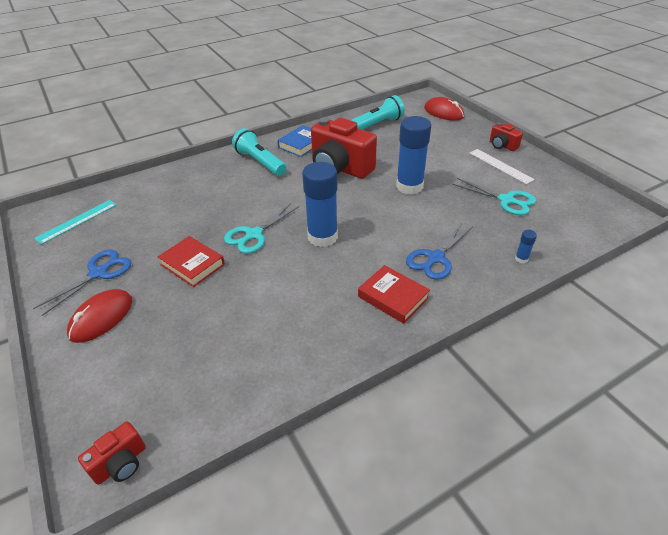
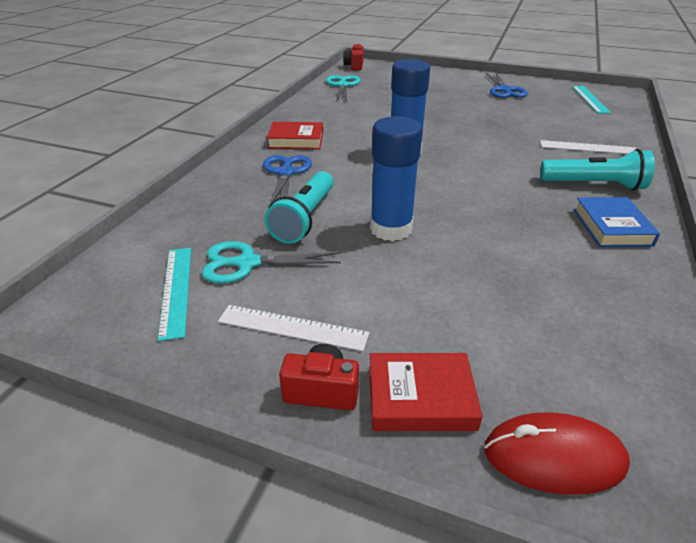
camera: 140 degrees right, 5 degrees down
(101, 318) = (456, 82): red mouse -> none
(192, 264) = (462, 109): red book -> red book (420, 397)
(203, 183) = (588, 148): none -> white ruler
(254, 234) = (459, 134): turquoise scissors -> turquoise scissors (342, 85)
(340, 168) = (504, 216): red camera -> none
(376, 125) = (601, 322): turquoise flashlight -> turquoise flashlight (304, 218)
(521, 259) = (197, 202): blue glue stick -> none
(552, 201) = (176, 290): none -> turquoise ruler

